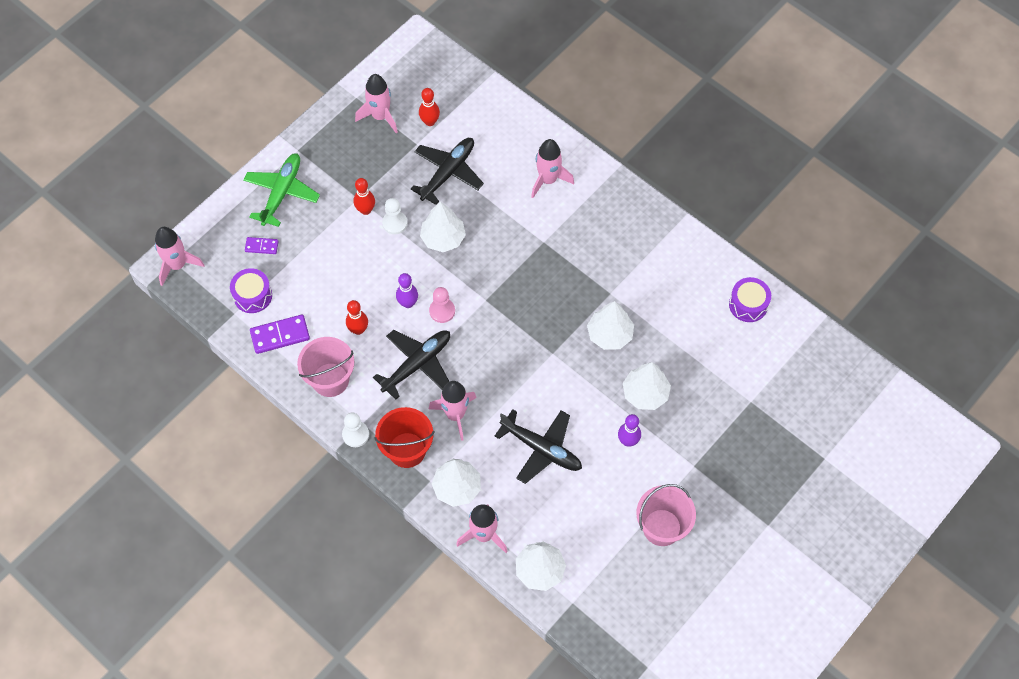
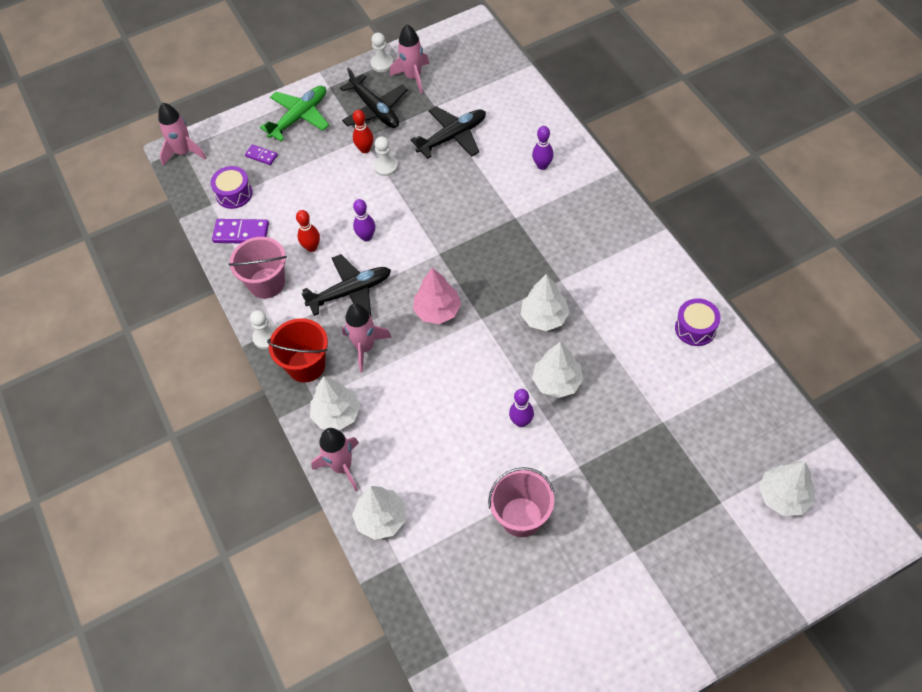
camera: 25 degrees right, 5 degrees down
(341, 109) = (382, 64): none -> white pawn
(430, 122) = (455, 91): red bowling pin -> none
(442, 311) = (394, 252): pink pawn -> none
(443, 238) = (423, 190): white tree -> white tree (783, 496)
(508, 358) = (437, 310): none -> pink tree
(541, 448) = (432, 403): black plane -> black plane (375, 109)
(548, 180) = (542, 165): pink rocket -> purple bowling pin

